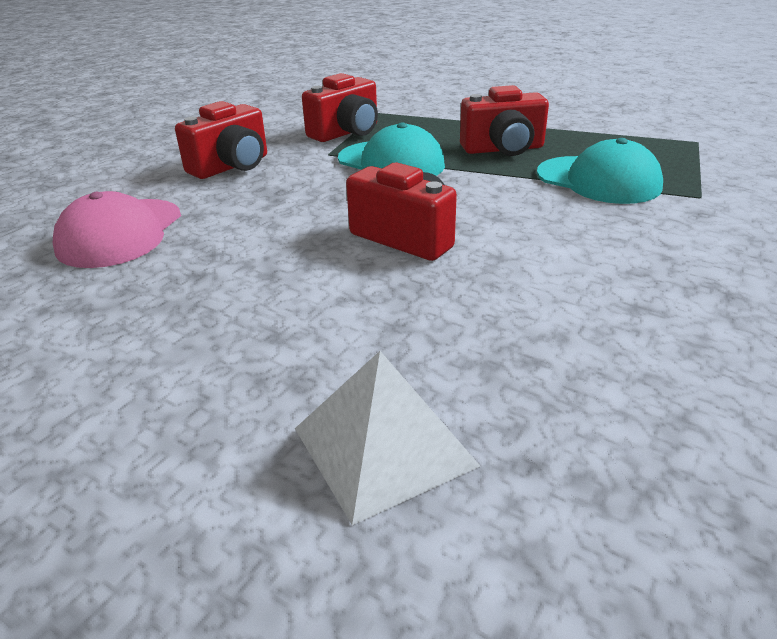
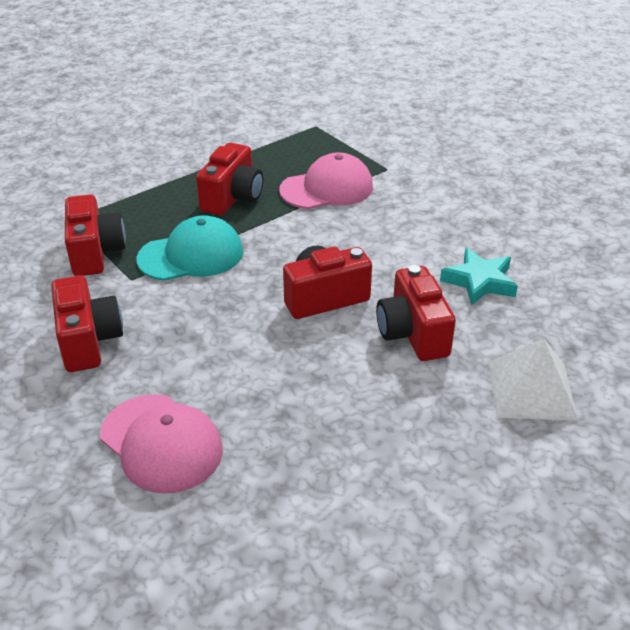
camera: 60 degrees left, 5 degrees up
(405, 308) = (413, 333): none -> red camera
(577, 325) = (479, 281): none -> turquoise star
(598, 180) = (327, 188): turquoise cap -> pink cap

